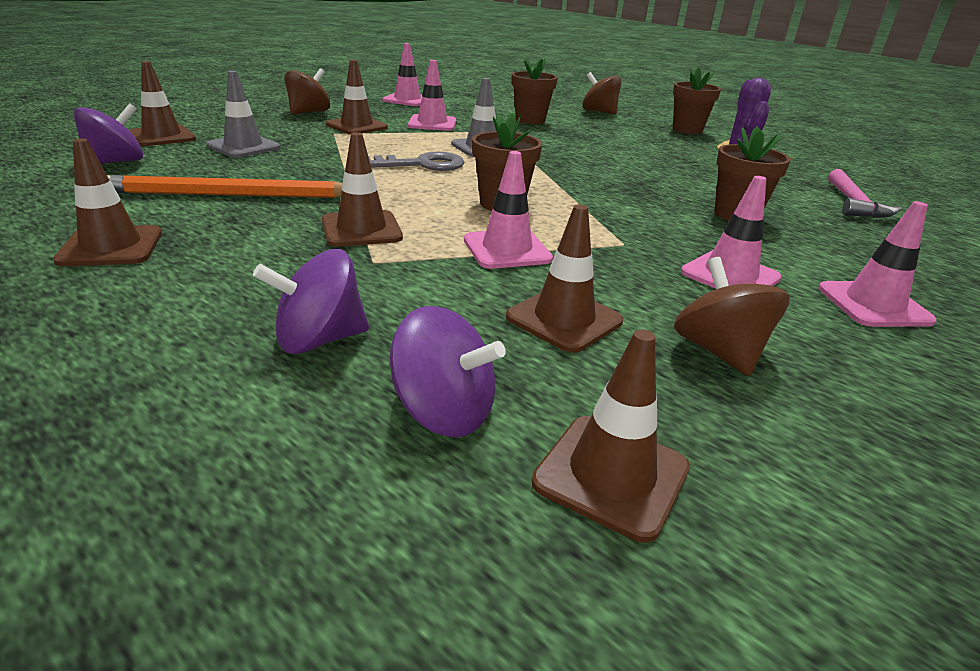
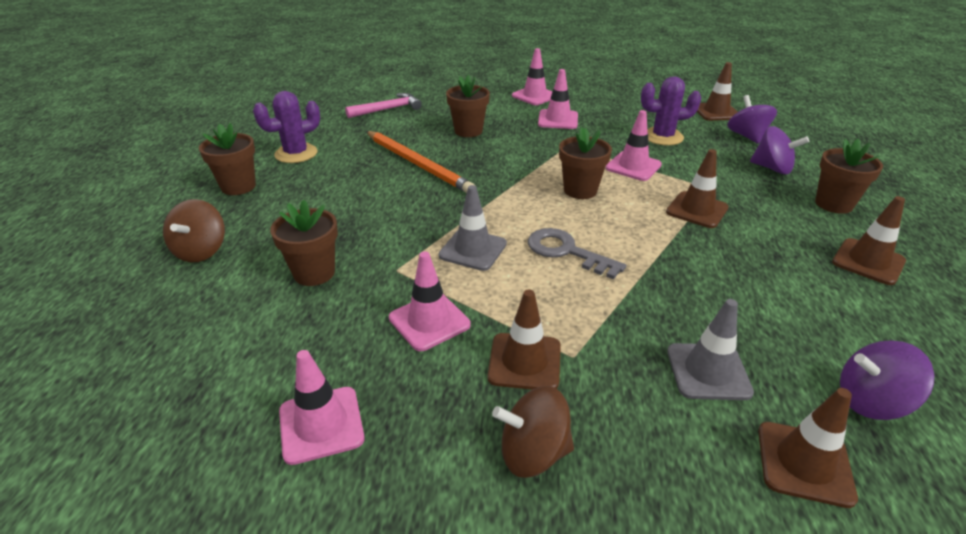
camera: 125 degrees left, 5 degrees up
(173, 311) = (833, 204): none -> brown flower pot
(230, 195) = (766, 283): orange pencil -> orange pencil (418, 164)
(564, 319) = (663, 137): brown traffic cone -> purple cactus
(719, 351) = (627, 112): brown spinning top -> none

